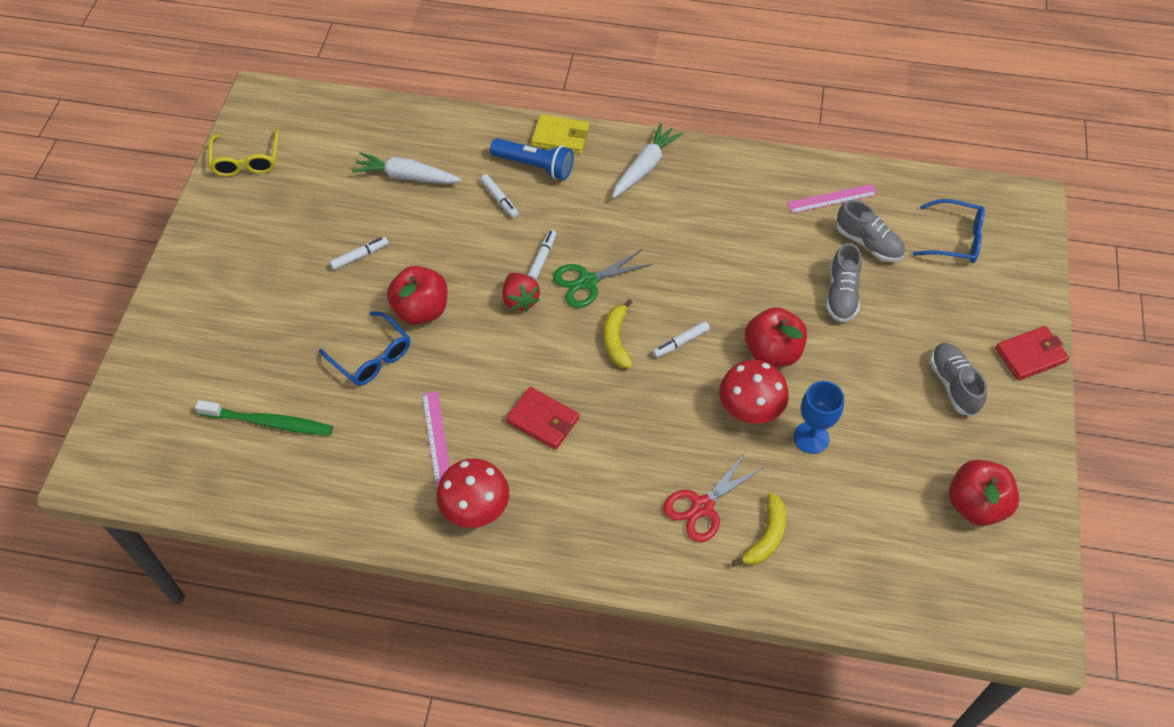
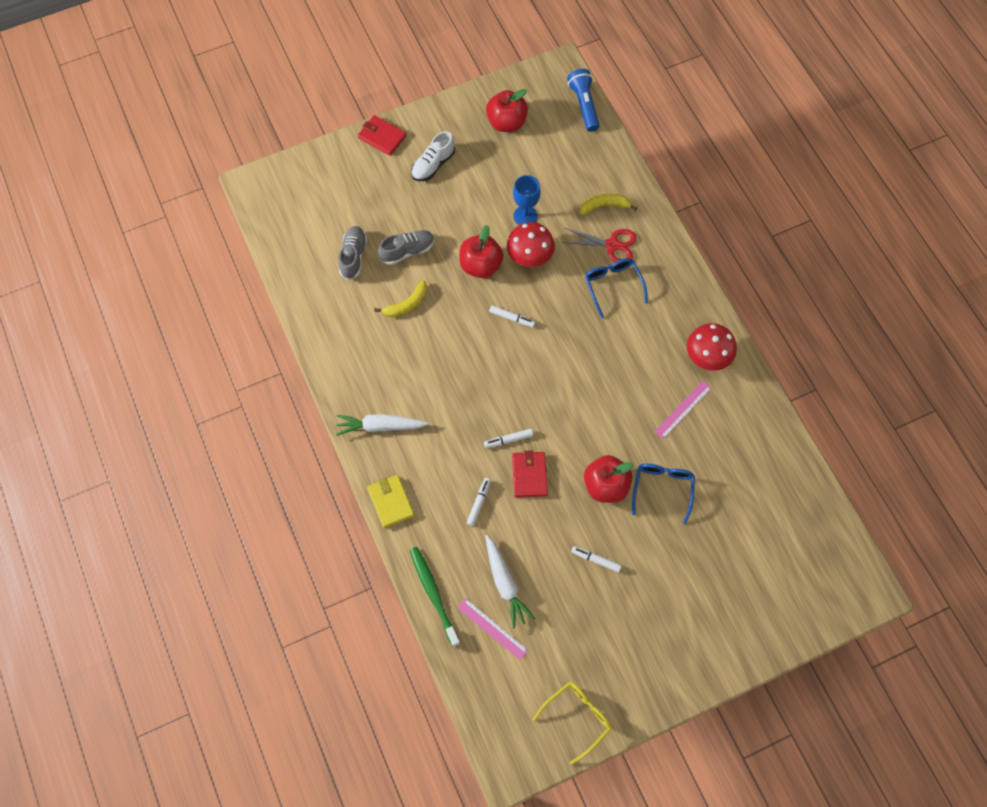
camera: 125 degrees left, 10 degrees up
(269, 423) = (753, 513): green toothbrush -> green toothbrush (433, 594)
(520, 300) = (551, 430): red strawberry -> none
(534, 166) = (431, 500): blue flashlight -> blue flashlight (584, 105)
(543, 420) = (625, 359): red wallet -> red wallet (529, 475)
(587, 282) = (506, 400): green scissors -> none
(616, 339) = (537, 355): yellow banana -> yellow banana (406, 304)
(832, 199) = (328, 295): pink ruler -> pink ruler (492, 628)
(953, 384) = (433, 165): grey shoe -> white shoe
(955, 239) = (315, 211): blue glasses -> blue glasses (613, 286)

